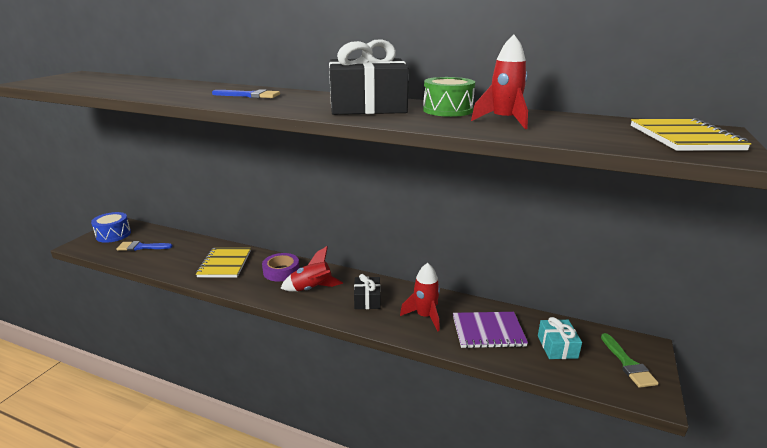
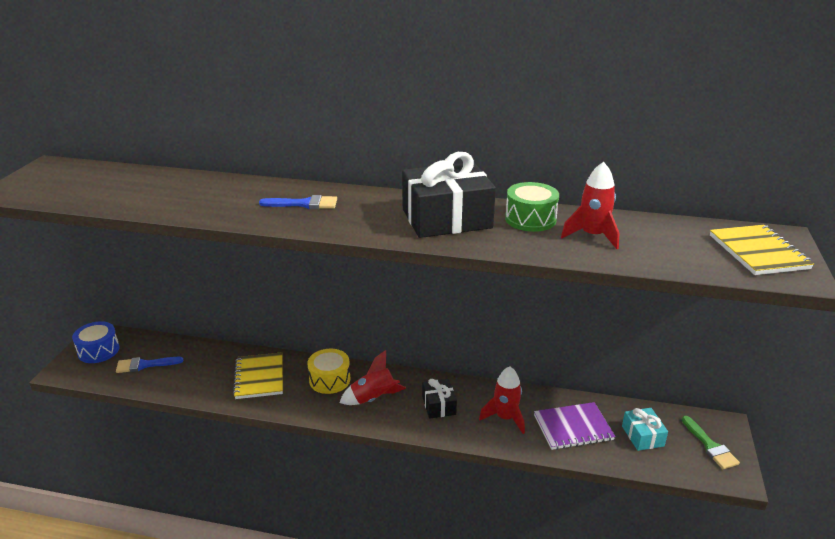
camera: 10 degrees left, 5 degrees up
(281, 271) = (329, 380): purple tape -> yellow drum

